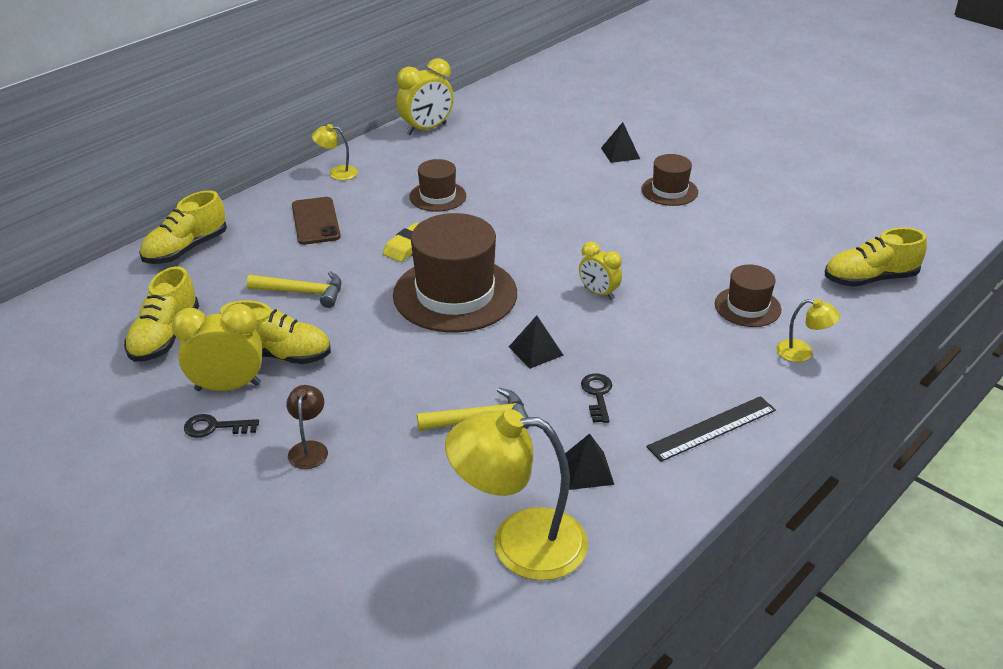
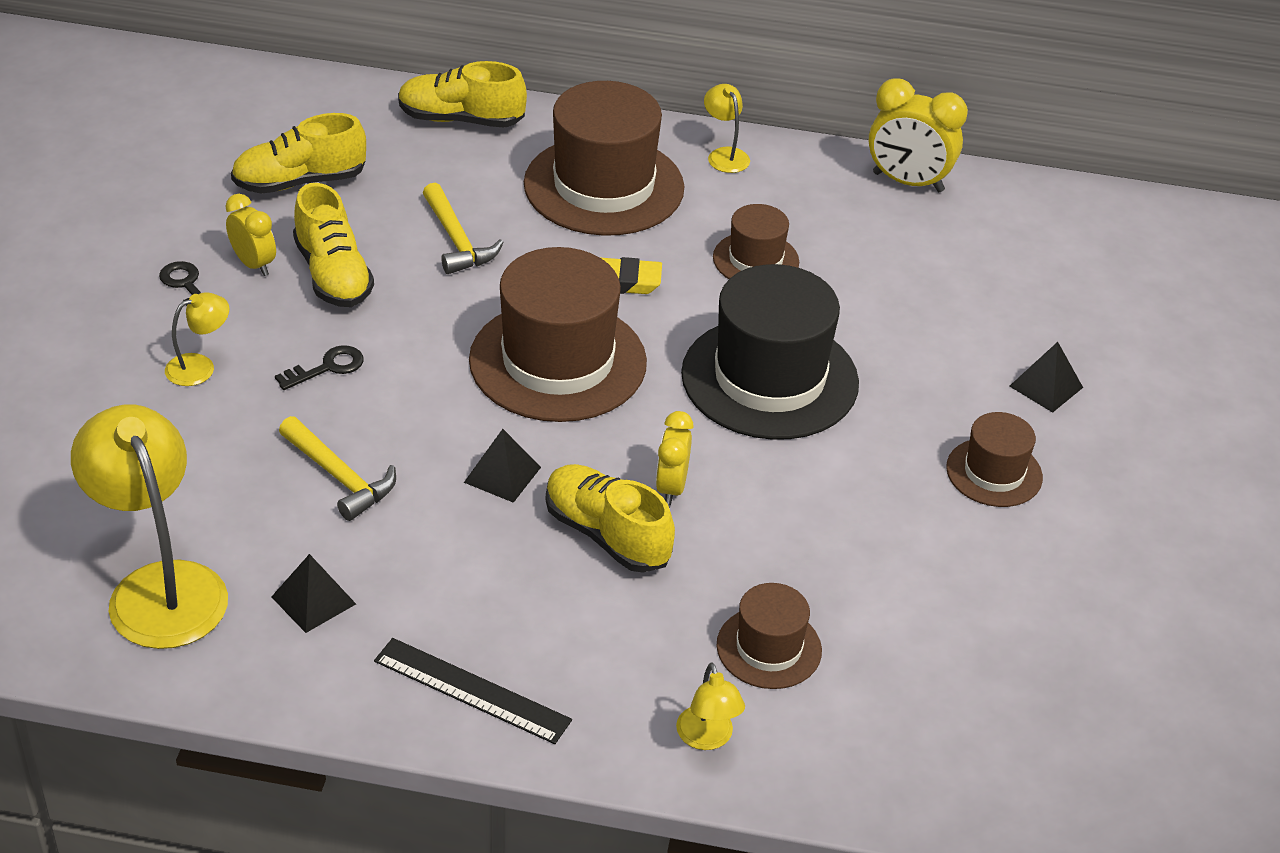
camera: 55 degrees right, 5 degrees up
(228, 387) = (253, 264): yellow clock -> yellow clock, size x0.62
(309, 448) = (200, 366): brown lamp -> yellow lamp
(315, 221) = (604, 186): brown phone -> brown hat
(539, 228) = (769, 378): none -> black hat
(597, 395) = (458, 561): black key -> black key (327, 367)
(870, 279) = (965, 769): yellow shoe -> yellow shoe (607, 535)

